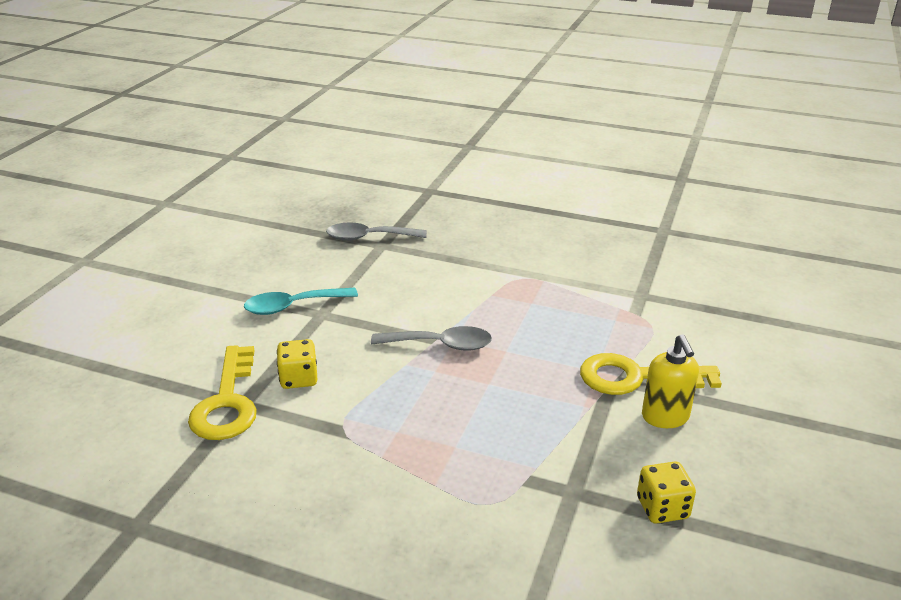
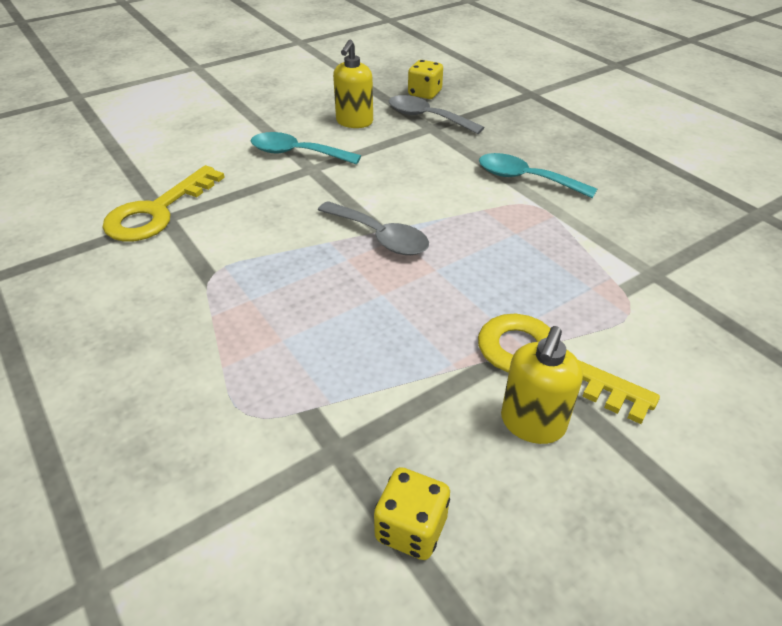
camera: 35 degrees right, 10 degrees up
(299, 378) = (230, 215): yellow dice -> yellow dice (424, 93)
(311, 262) = (354, 122): none -> yellow soap dispenser
(497, 261) = (525, 179): none -> turquoise spoon

